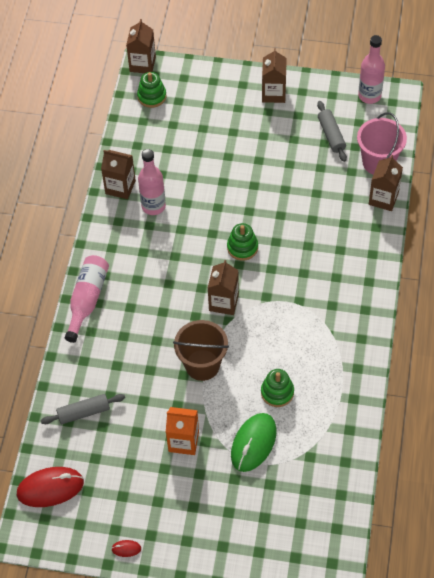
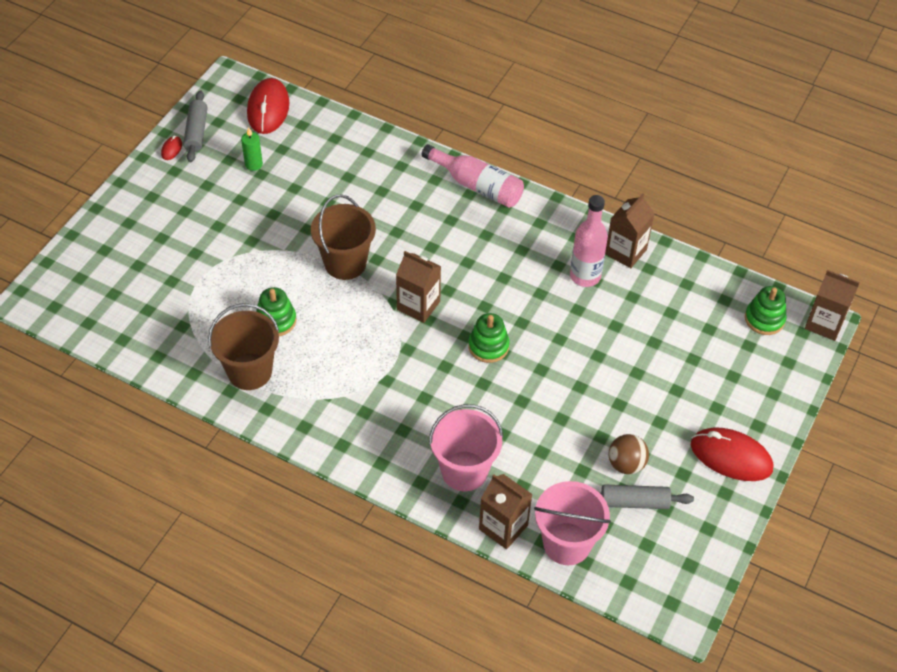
camera: 105 degrees right, 5 degrees down
(84, 412) = (338, 152): grey rolling pin -> grey rolling pin (196, 132)
(121, 473) = (253, 164): none -> green candle
(183, 441) = (261, 222): orange carton -> none
(253, 443) = (226, 281): green mouse -> none
(273, 93) = (731, 457): brown carton -> red mouse
(305, 145) = (626, 464): none -> brown ball
(331, 392) = (249, 371): none -> brown bucket
(352, 232) = (464, 471): none -> pink bucket
(369, 96) = (692, 576): pink bottle -> none

